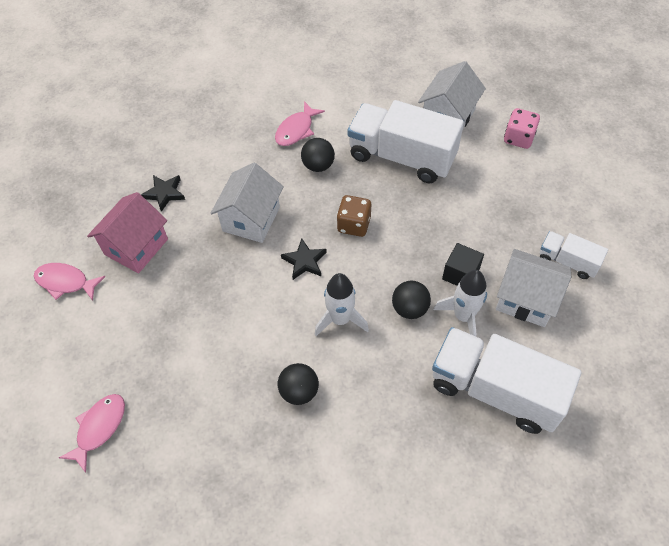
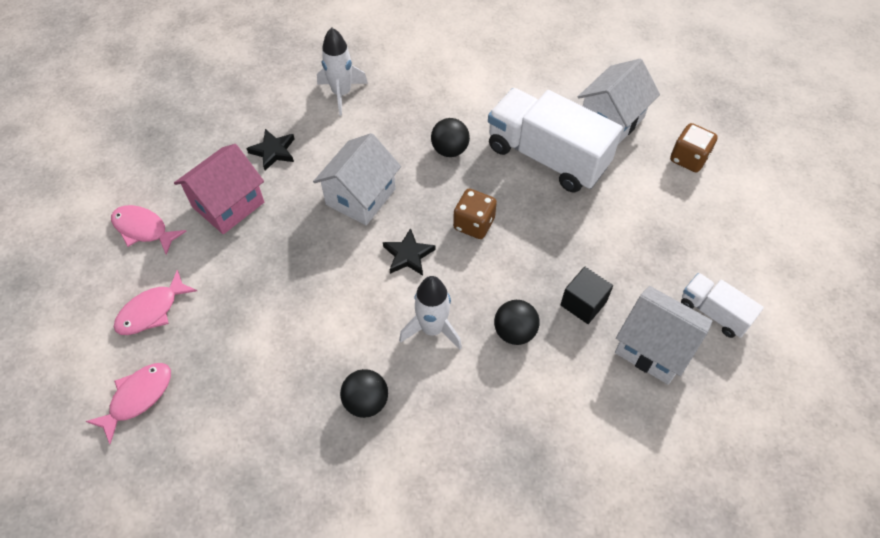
camera: 10 degrees right, 0 degrees up
(296, 130) = (435, 106): pink fish -> pink fish (152, 311)
(463, 316) = (574, 353): white rocket -> white rocket (342, 93)
(495, 390) = (592, 447): white truck -> none
(518, 138) = (688, 158): pink dice -> brown dice

